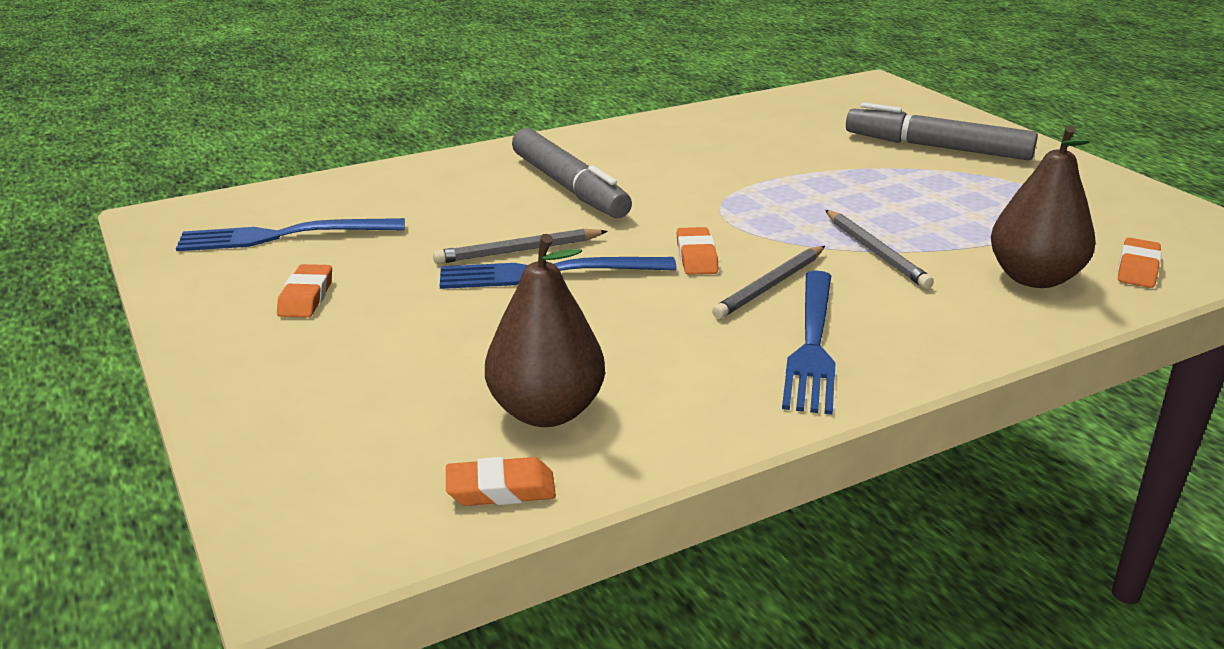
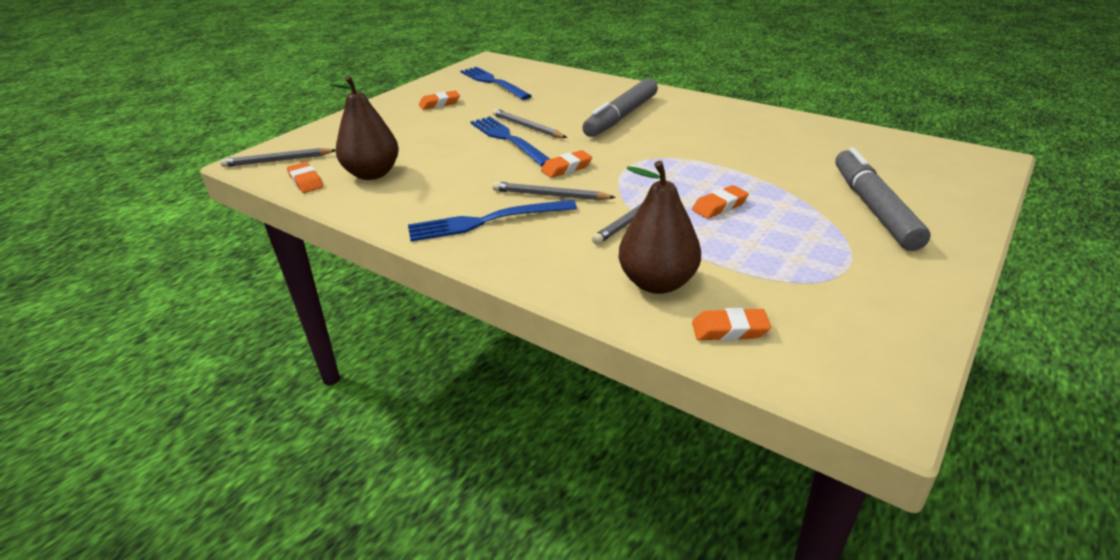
camera: 65 degrees right, 5 degrees up
(348, 516) = (277, 160): none -> grey pencil
(881, 205) = (719, 206): none -> orange eraser

